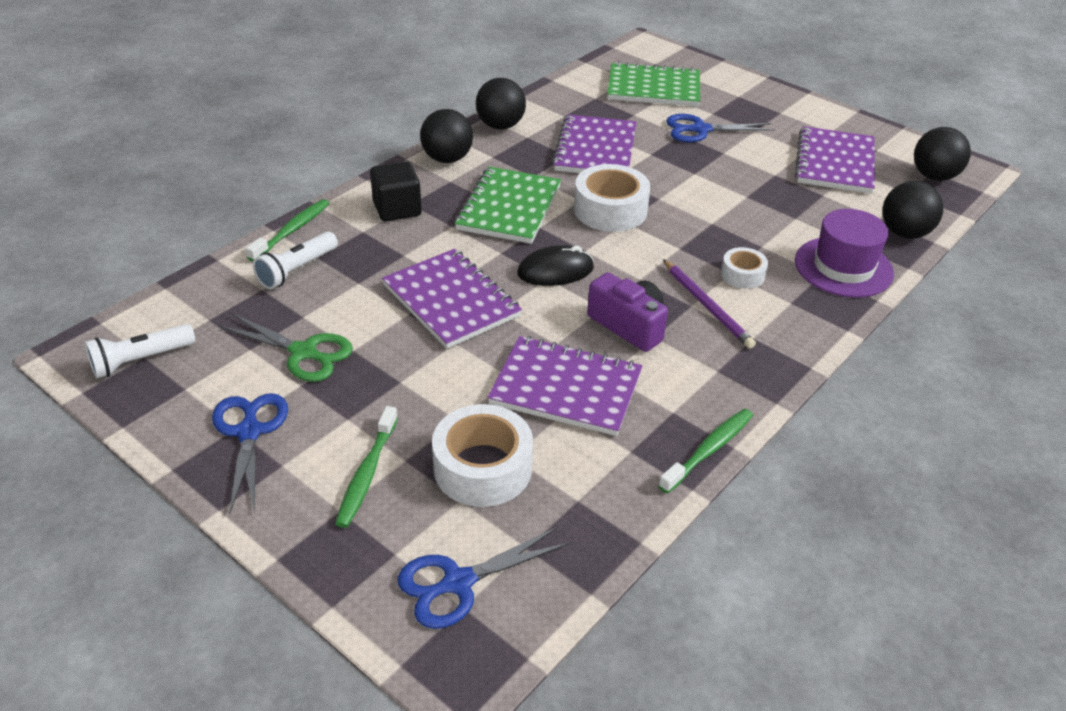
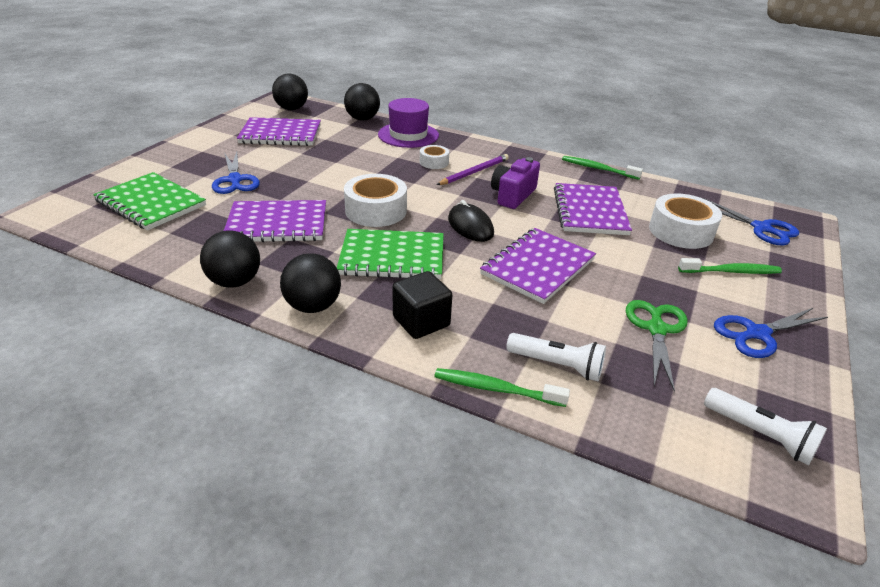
camera: 105 degrees left, 5 degrees down
(653, 88) = (151, 203): green notebook -> green notebook turned 45 degrees counterclockwise

